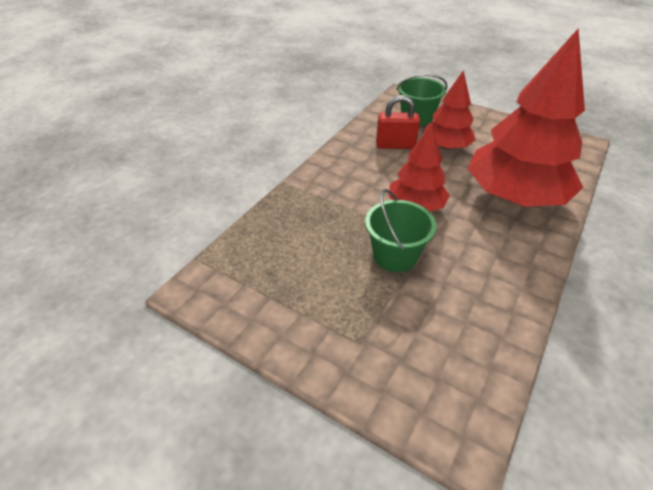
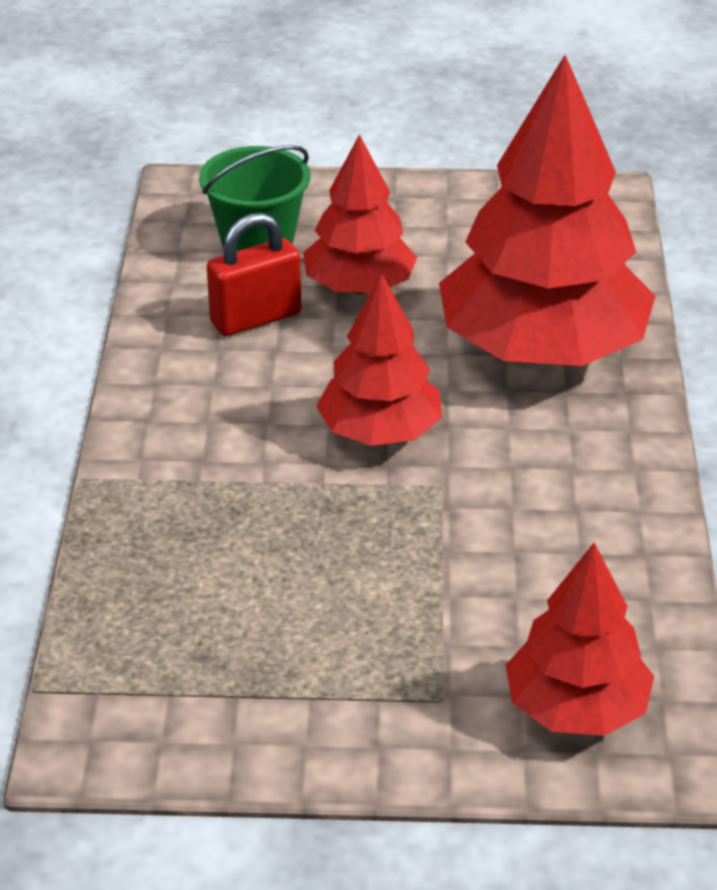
camera: 30 degrees left, 5 degrees down
(395, 255) = (403, 538): green bucket -> none
(425, 381) = (576, 708): none -> red tree

